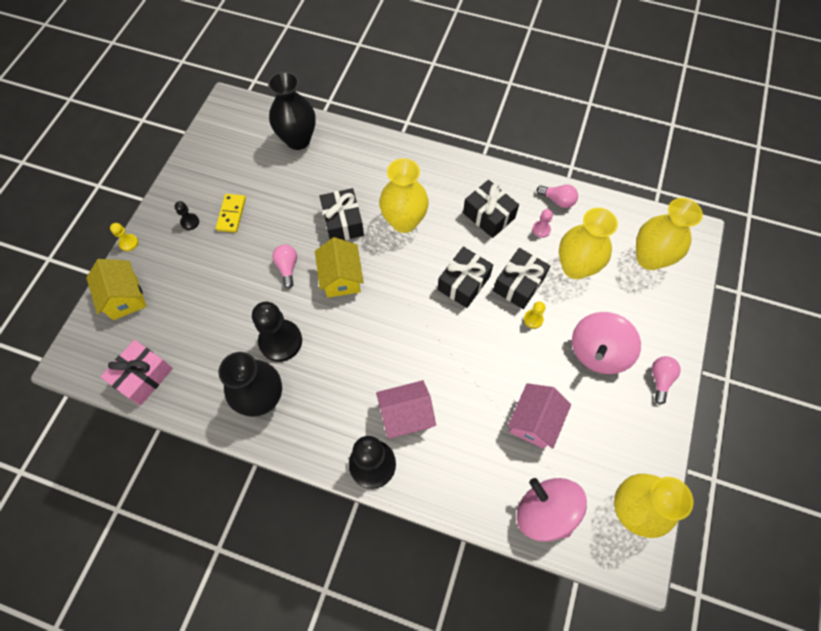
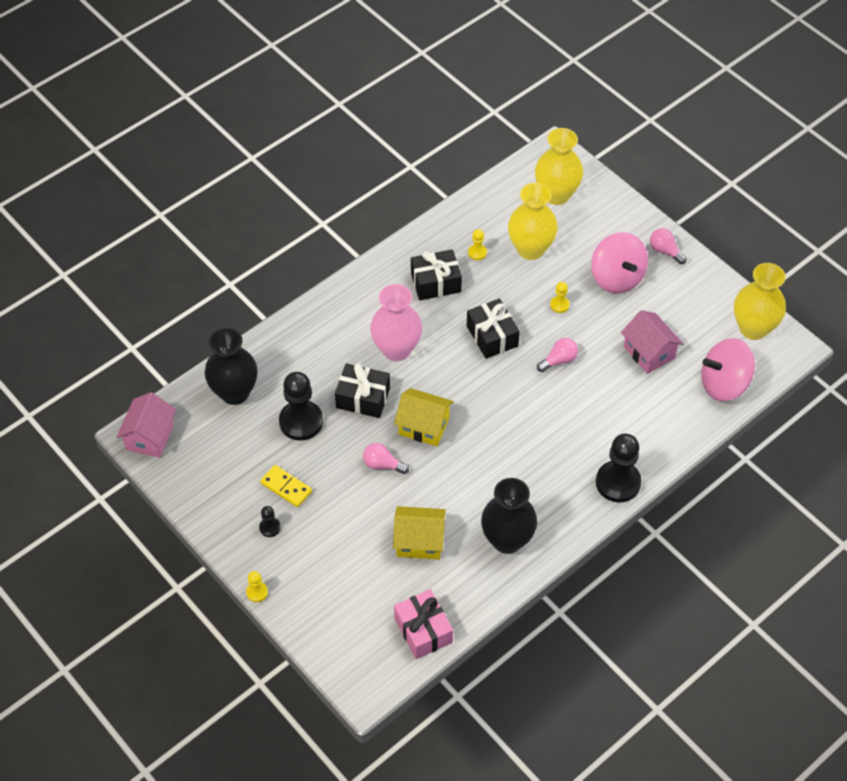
camera: 60 degrees left, 10 degrees down
(125, 297) = (322, 617): yellow house -> yellow house (419, 541)
(280, 341) = (458, 502): black pawn -> black pawn (301, 421)
(404, 221) = (396, 349): yellow vase -> pink vase
(406, 415) = (589, 438): pink house -> pink house (150, 437)
(519, 284) = (520, 297): black gift -> none
(541, 229) = (477, 253): pink pawn -> yellow pawn
(557, 200) = (456, 225): pink light bulb -> pink light bulb (559, 360)

